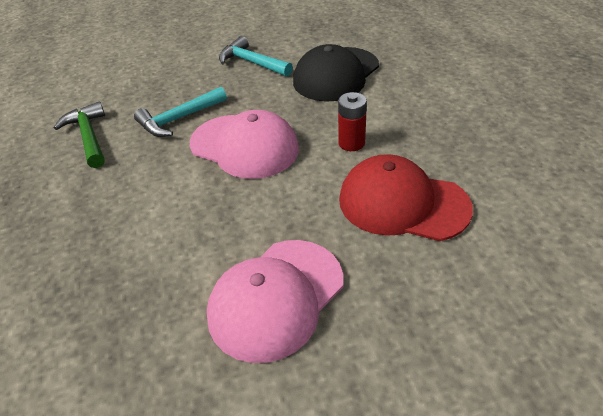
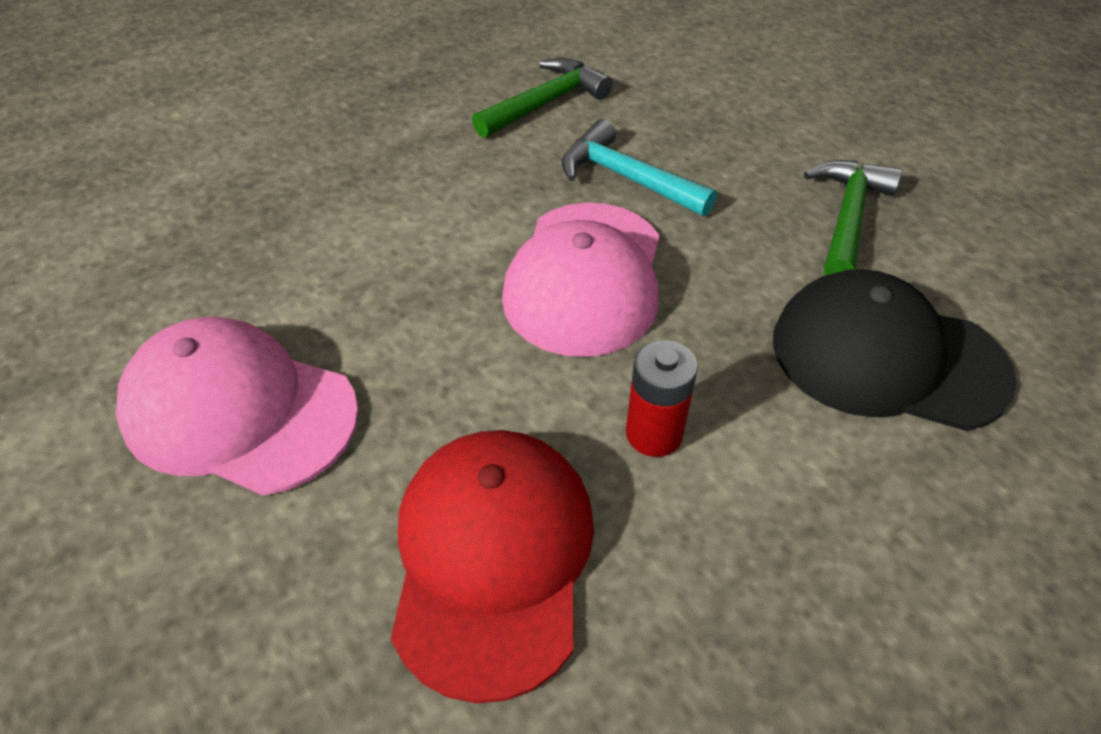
camera: 70 degrees right, 5 degrees up
(252, 62) = (847, 217): turquoise hammer -> green hammer

